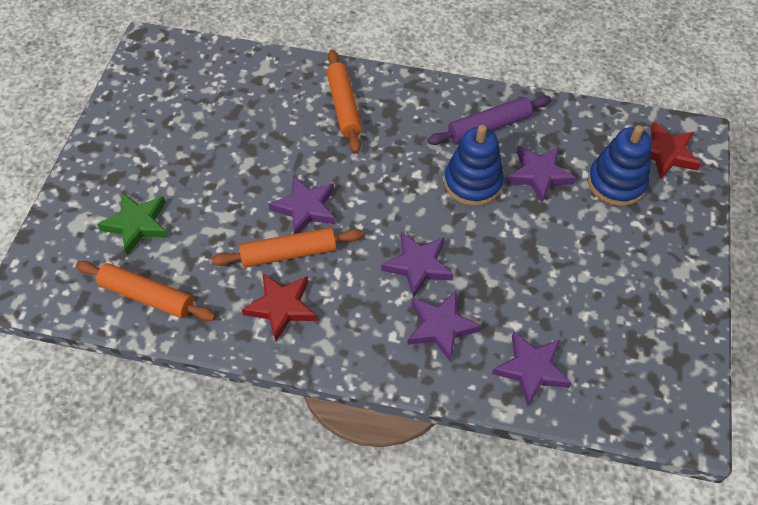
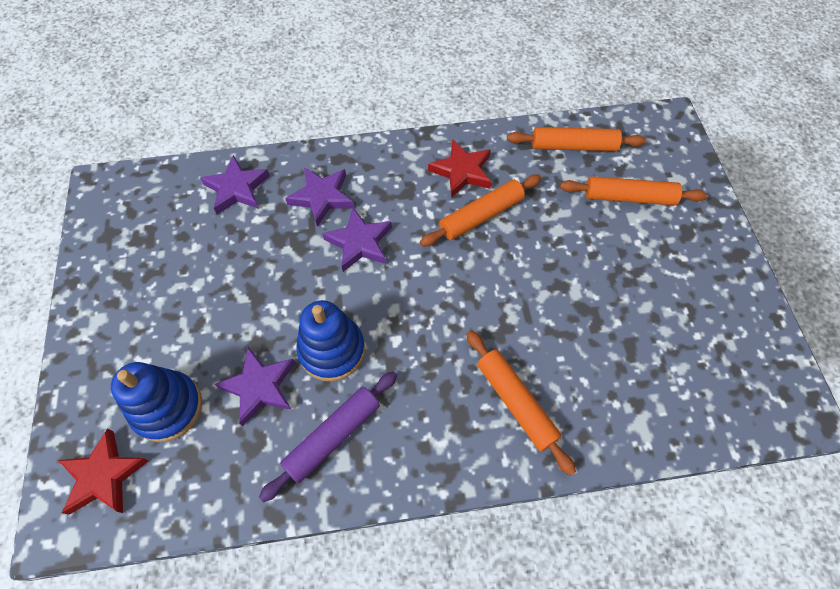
camera: 160 degrees right, 5 degrees up
(137, 224) = (629, 197): green star -> orange rolling pin
(305, 208) = (490, 263): purple star -> none

